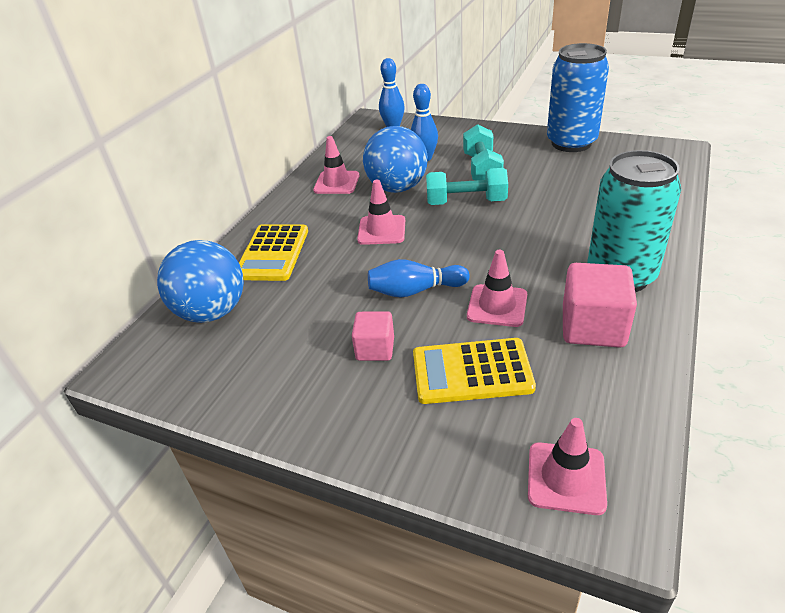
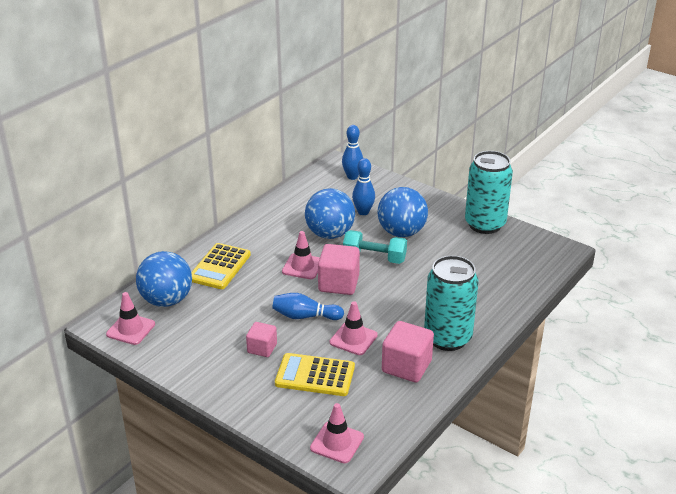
camera: 10 degrees right, 5 degrees down
(336, 183) = (286, 219): pink traffic cone -> pink traffic cone (131, 329)
(438, 240) = (338, 283): none -> pink cube
(482, 169) = (401, 232): turquoise dumbbell -> blue ball
(571, 143) = (485, 224): blue can -> turquoise can

